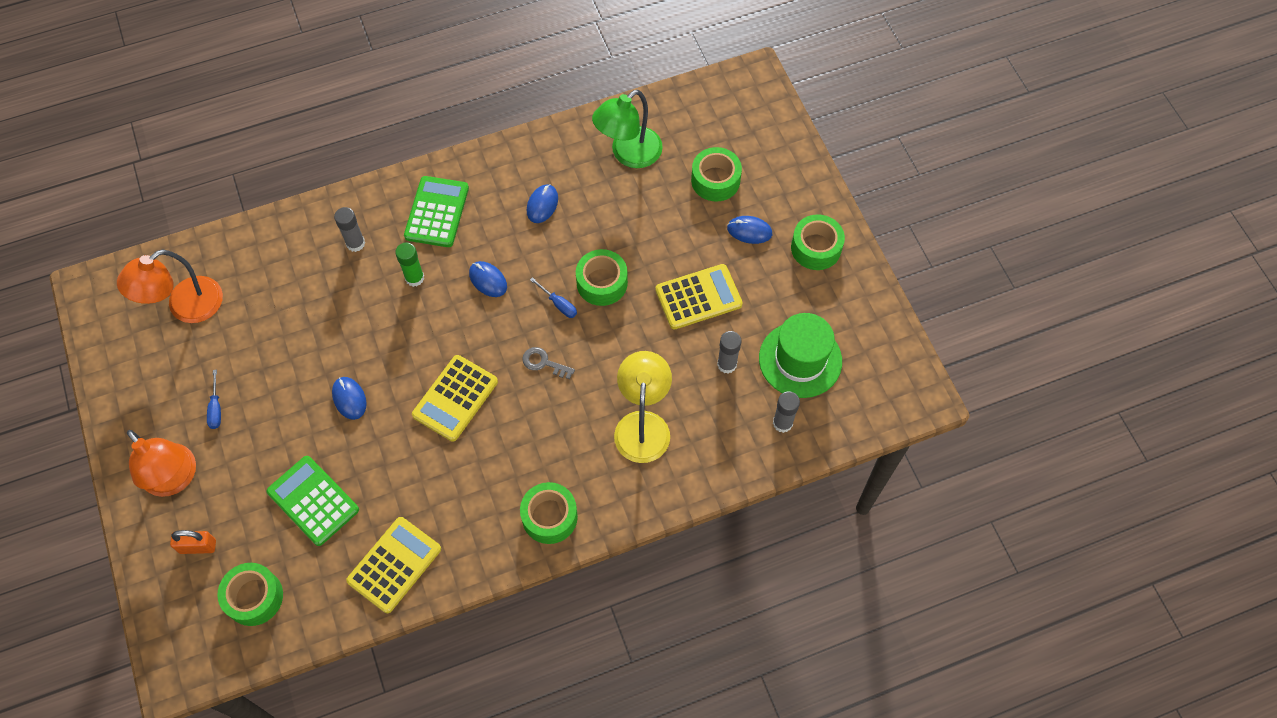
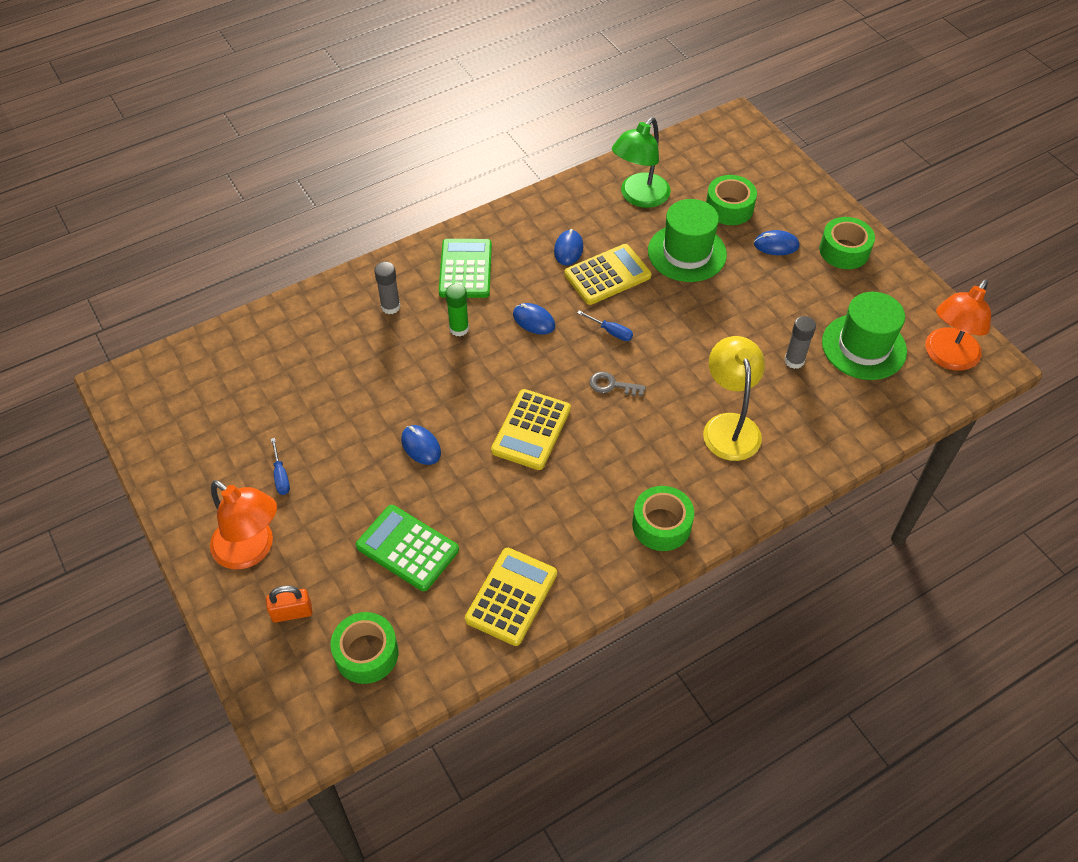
camera: 10 degrees left, 10 degrees down
(185, 307) = (227, 387): orange lamp -> orange lamp (947, 357)
(602, 283) = (648, 307): green tape -> none
(658, 226) = (687, 253): none -> green hat
(698, 297) = (746, 307): yellow calculator -> yellow calculator (607, 275)
(782, 423) = (867, 404): grey glue stick -> none

